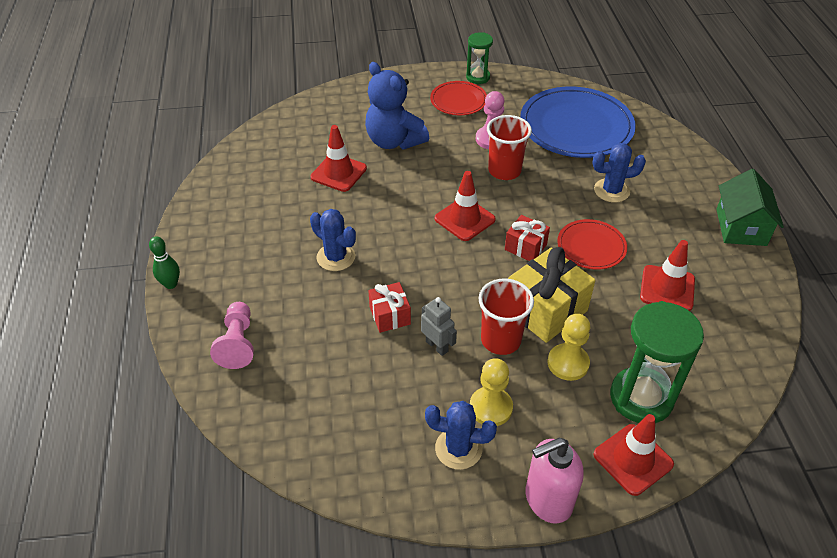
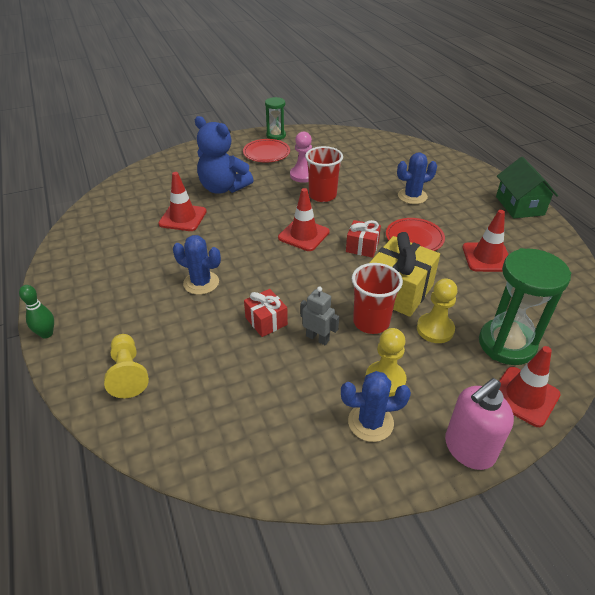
camera: 15 degrees left, 5 degrees down
(238, 343) = (128, 373): pink pawn -> yellow pawn
(576, 126) = (366, 157): blue plate -> none

